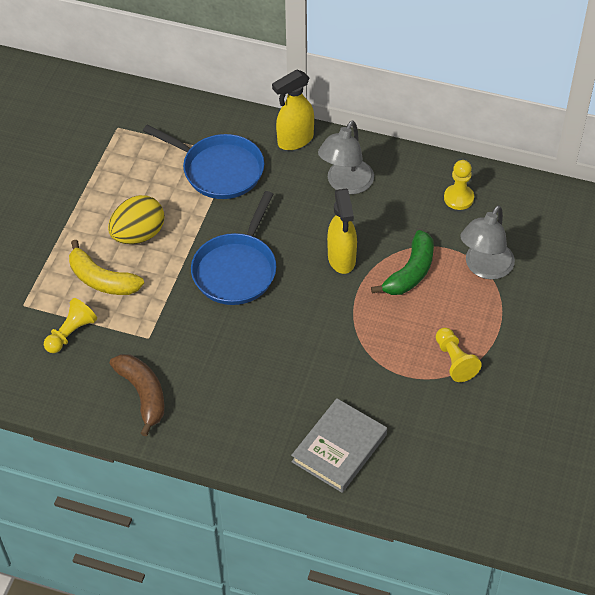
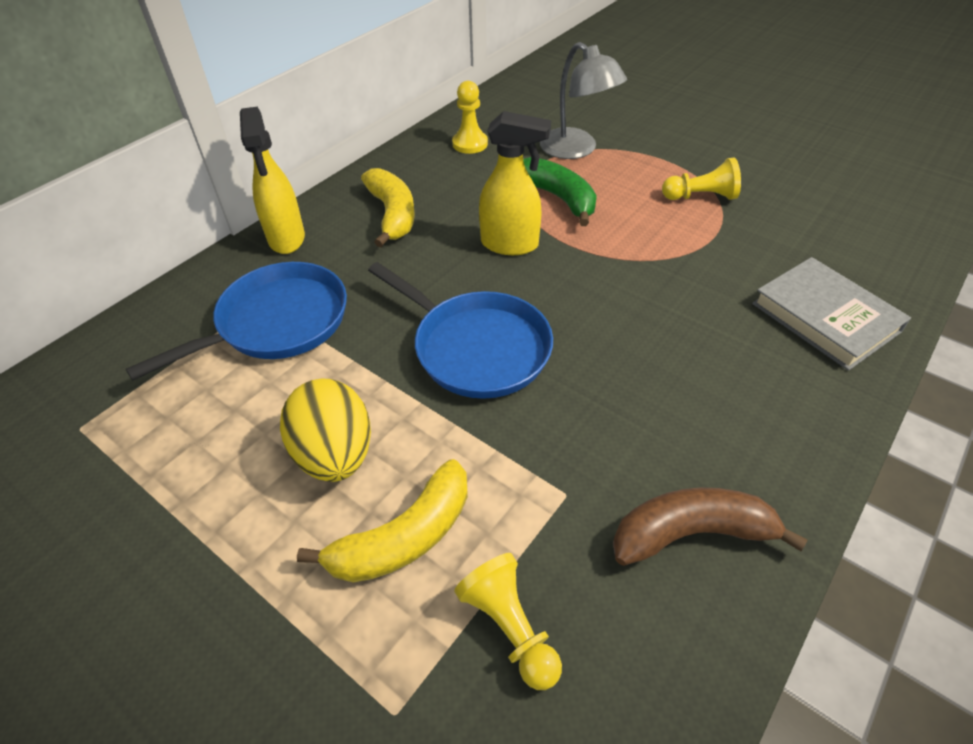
camera: 70 degrees left, 5 degrees down
(346, 184) = (392, 214): grey lamp -> yellow banana

